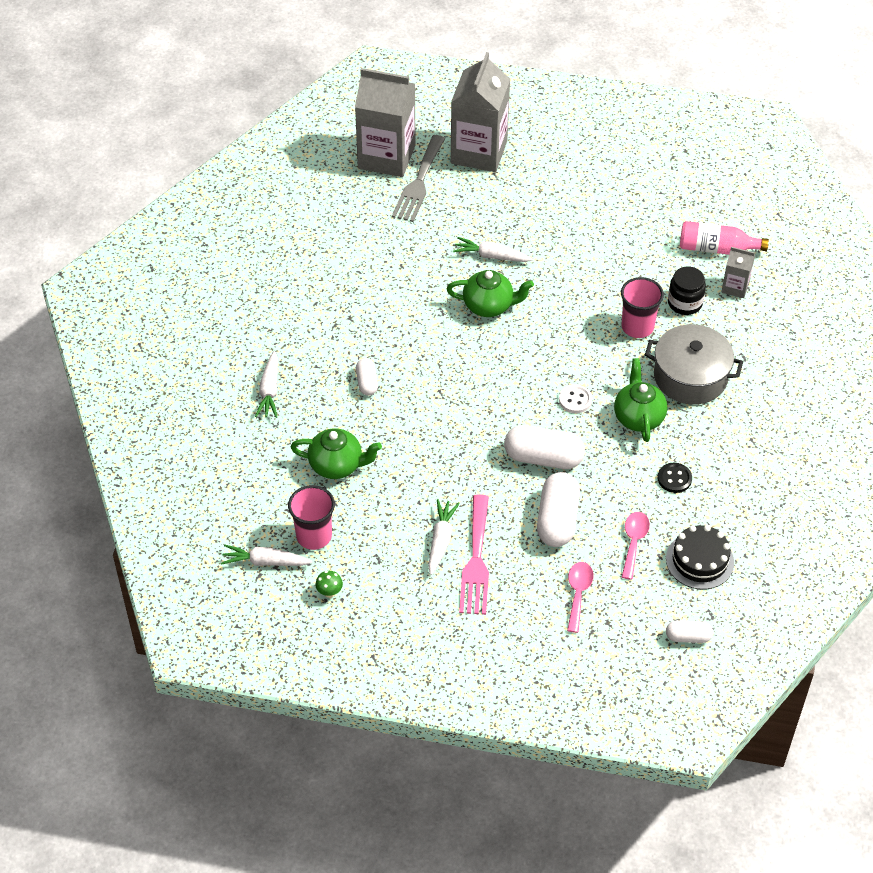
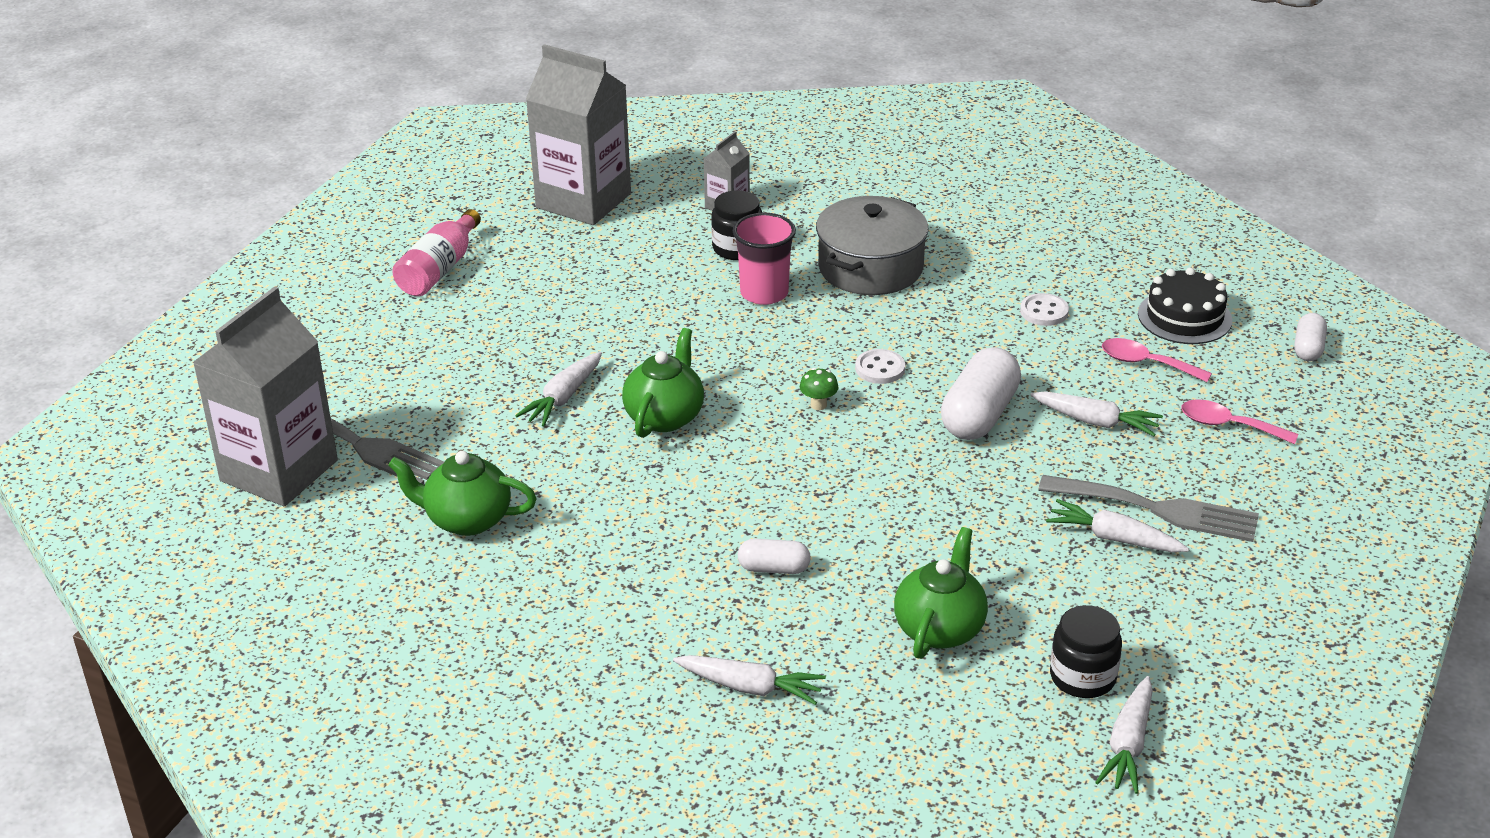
camera: 75 degrees left, 15 degrees down
(314, 536) = (1082, 677): pink cup -> black jar
(329, 592) = (1201, 675): green mushroom -> green mushroom (818, 405)
(476, 560) = (1158, 509): pink fork -> grey fork
(479, 152) = (334, 374): grey carton -> grey carton (583, 200)
(557, 520) = (1095, 422): white capsule -> white carrot
(638, 417) = (928, 321): green teapot -> green teapot (466, 519)
(674, 479) = (1044, 312): black button -> white button
(716, 248) = (651, 207): pink bottle -> pink bottle (439, 269)

